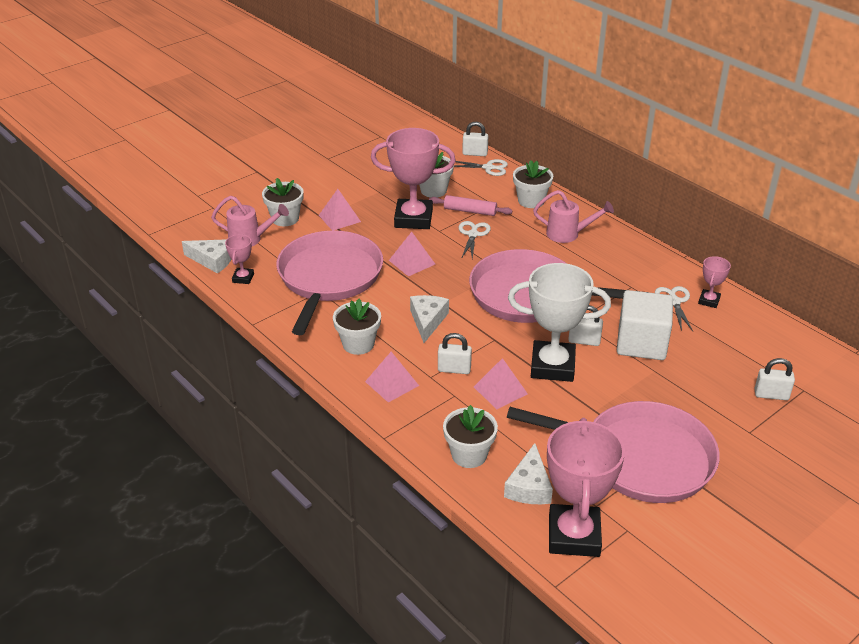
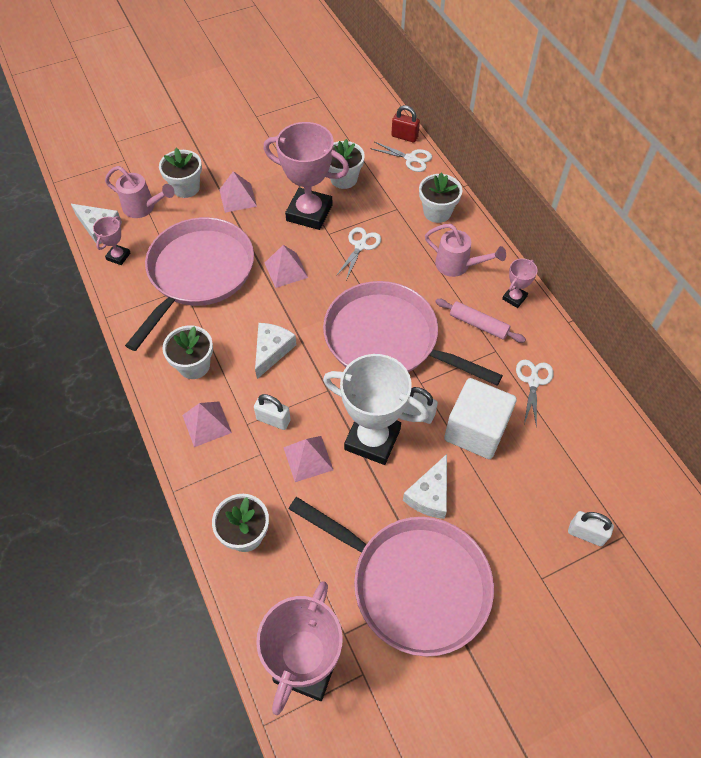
camera: 15 degrees right, 20 degrees up
(470, 211) = (369, 213): pink rolling pin -> pink rolling pin (478, 324)
(475, 153) = (404, 137): white padlock -> red padlock
(529, 486) = (288, 591): white cheese -> white cheese (430, 494)
(709, 301) = (571, 389): pink trophy -> pink trophy (514, 298)

